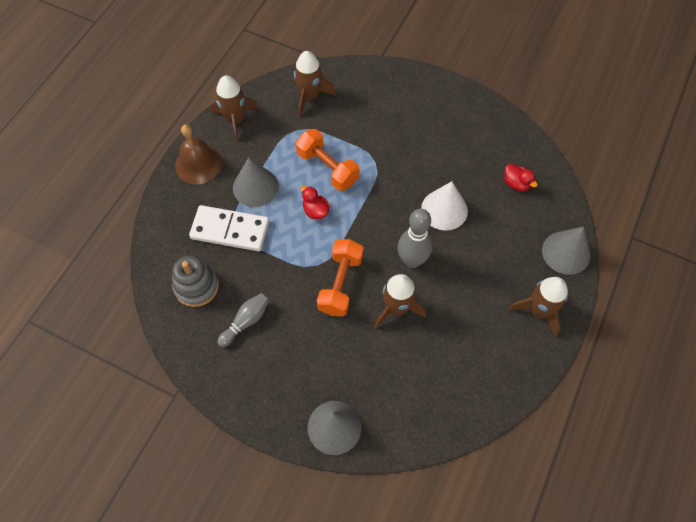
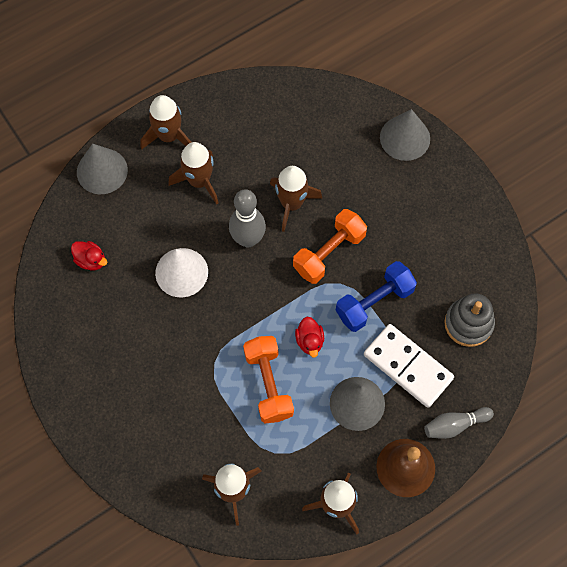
camera: 150 degrees left, 5 degrees up
(246, 321) = (436, 264): grey bowling pin -> grey bowling pin (455, 425)
(281, 264) = (374, 302): none -> blue dumbbell
(484, 286) = (199, 181): none -> brown rocket
(516, 183) = (91, 260): red duck -> red duck turned 135 degrees clockwise

